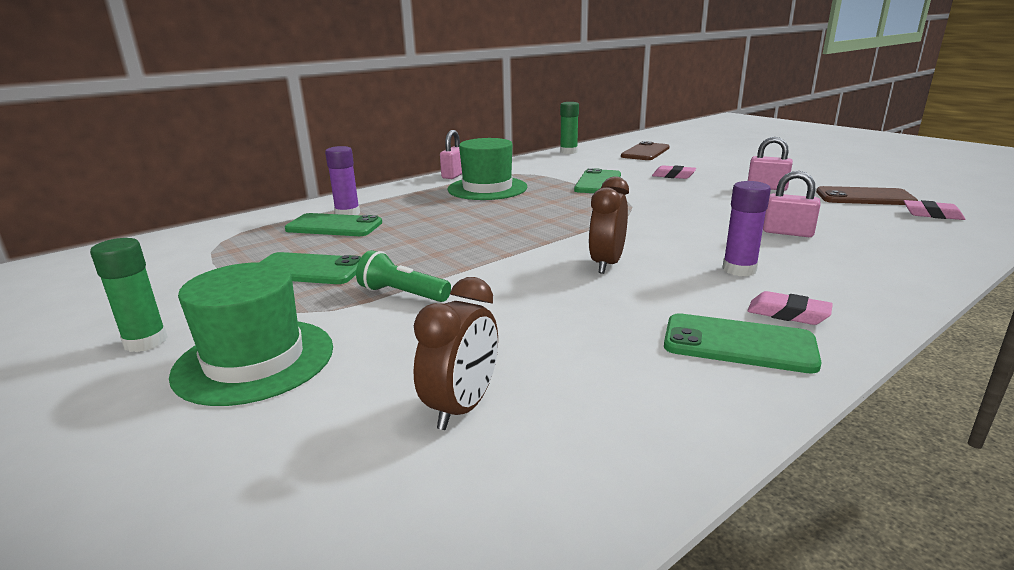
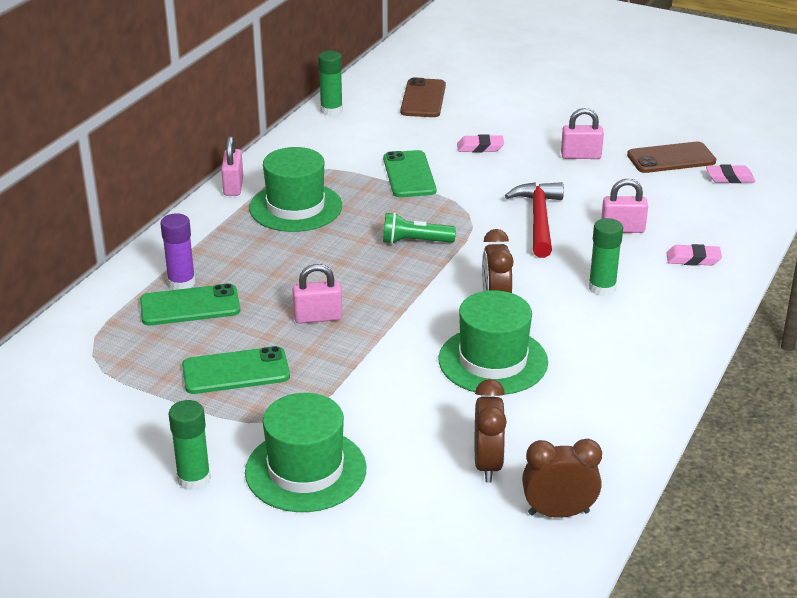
camera: 25 degrees left, 10 degrees up
(402, 294) = (353, 379): green flashlight -> green flashlight (415, 242)
(426, 247) = (318, 317): none -> pink padlock
(506, 505) = (558, 513): none -> brown clock
(564, 306) = (493, 361): none -> green hat
(698, 217) = (539, 220): none -> red hammer
(738, 344) = (631, 367): green phone -> none
(739, 269) = (602, 288): purple glue stick -> green glue stick
(788, 314) = (652, 330): pink eraser -> pink eraser (693, 259)

